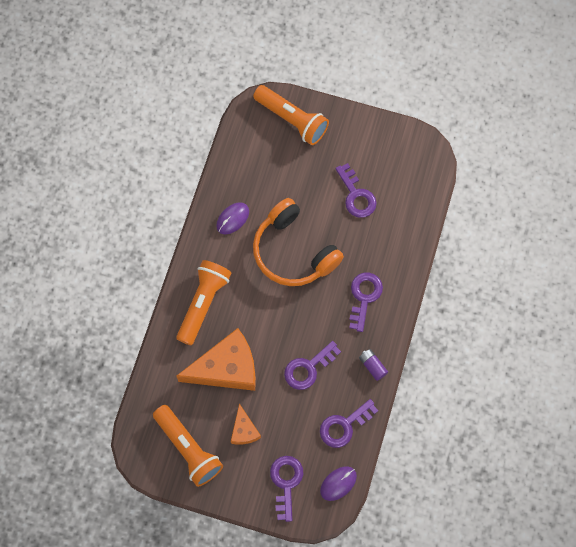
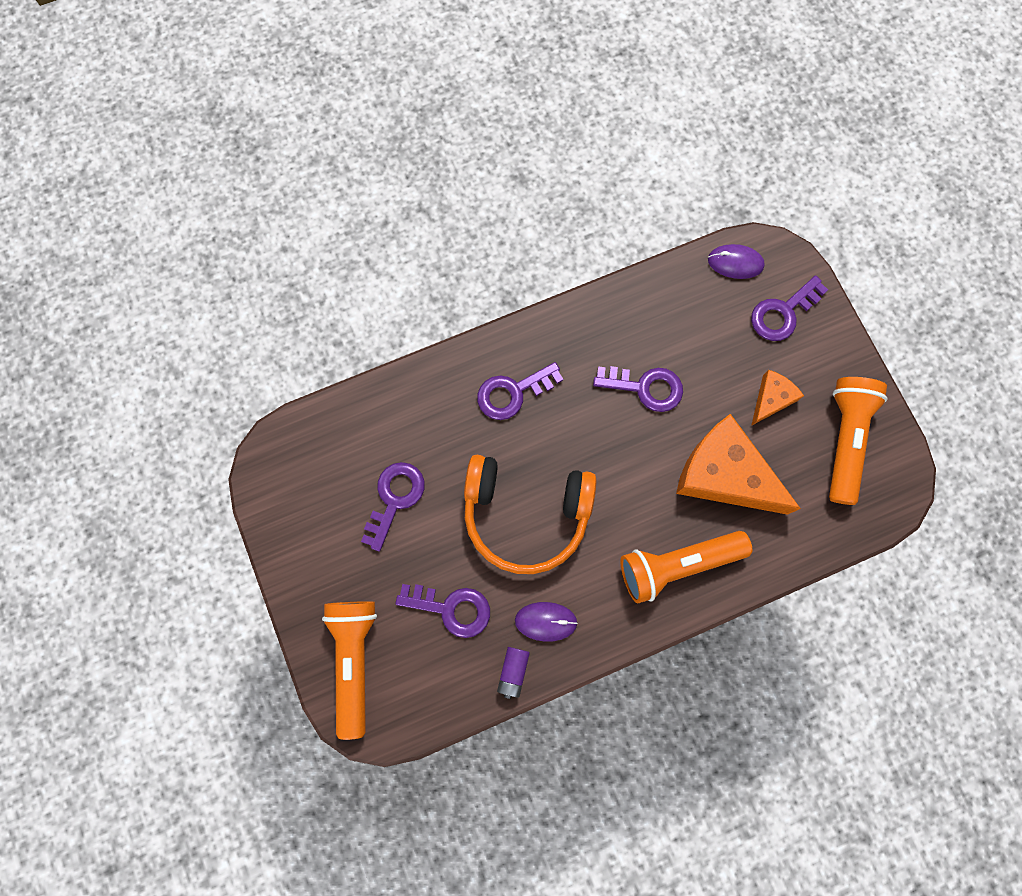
camera: 130 degrees left, 5 degrees up
(293, 252) = (526, 514): orange headphones -> orange headphones turned 90 degrees clockwise
(344, 426) = (672, 302): purple key -> purple key (451, 608)
(372, 366) = (583, 324): purple battery -> purple battery (513, 672)

